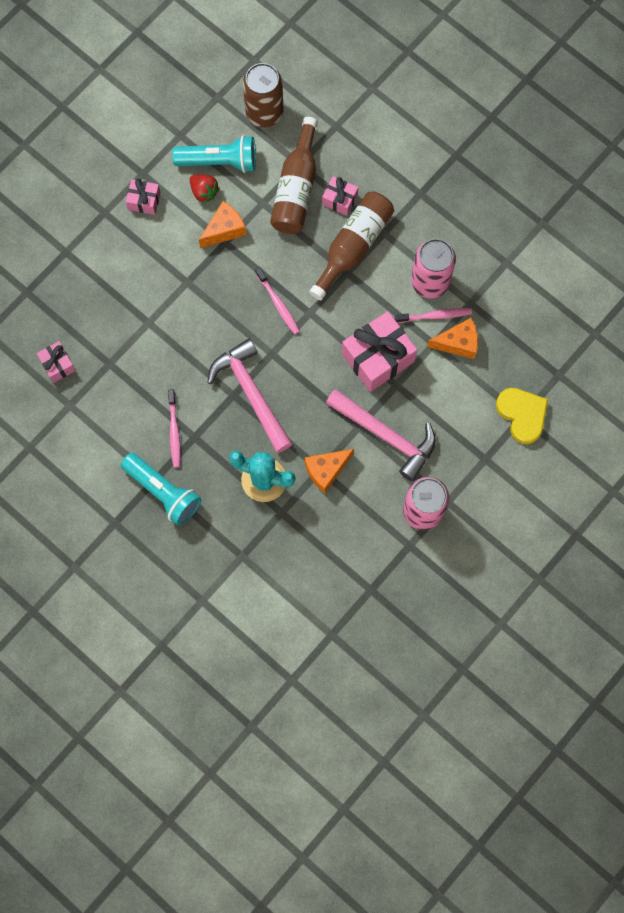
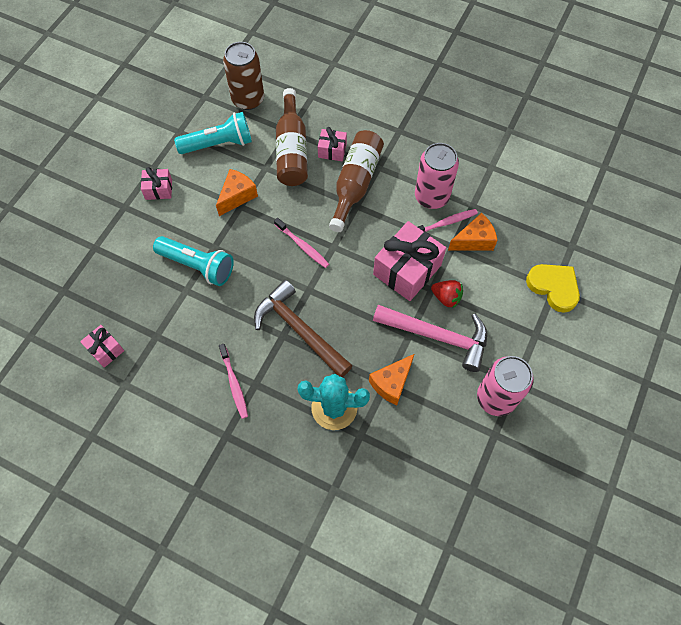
camera: 15 degrees left, 10 degrees down
(163, 492) = (237, 446): turquoise flashlight -> turquoise flashlight (197, 266)
(204, 192) = (211, 170): red strawberry -> red strawberry (446, 298)
(251, 393) = (299, 330): pink hammer -> brown hammer

